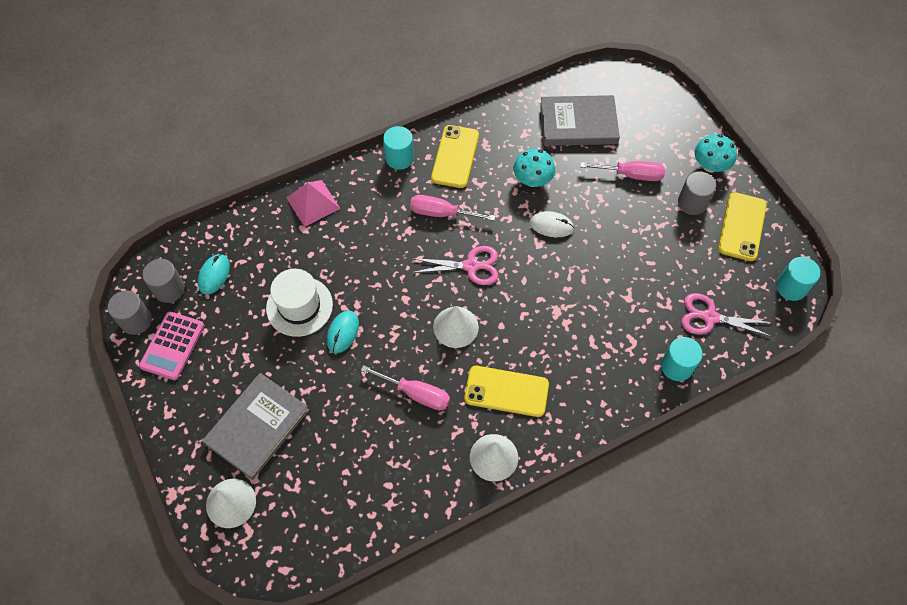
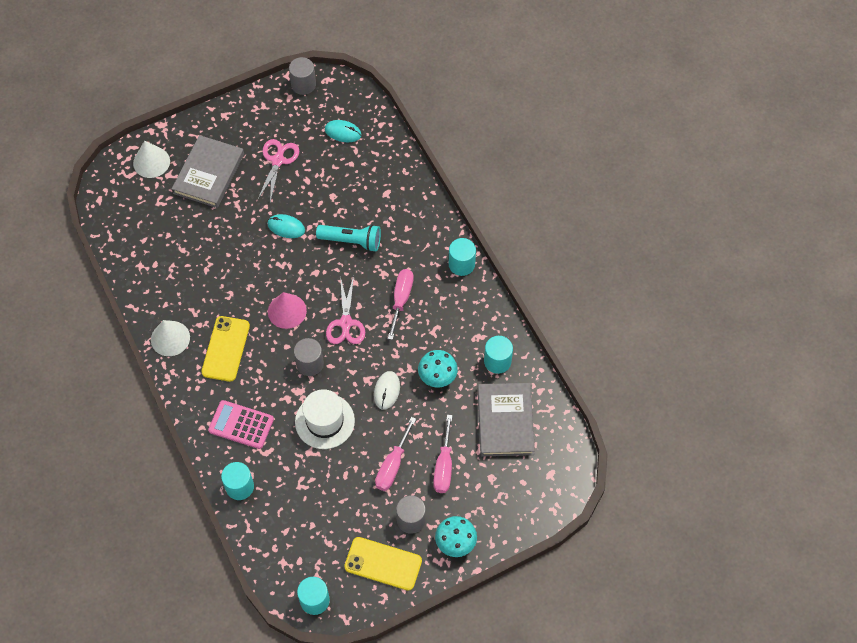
camera: 90 degrees right, 0 degrees up
(169, 289) = (331, 103): grey cylinder -> grey cylinder (310, 364)
(172, 346) = (280, 111): pink calculator -> pink calculator (241, 425)
(257, 427) = (209, 174): grey book -> grey book turned 75 degrees clockwise
(299, 306) = (311, 195): white hat -> white hat (324, 421)
(313, 203) = (413, 198): pink pyramid -> none
(365, 262) = (352, 241): none -> turquoise flashlight
(416, 394) = (228, 282): pink screwdriver -> pink screwdriver (392, 465)
(455, 156) = (464, 311): yellow phone -> none
(455, 327) = (287, 311): white cone -> pink cone
(513, 129) = (497, 361): none -> turquoise cylinder
(709, 317) = (286, 521): pink scissors -> pink scissors (278, 160)

